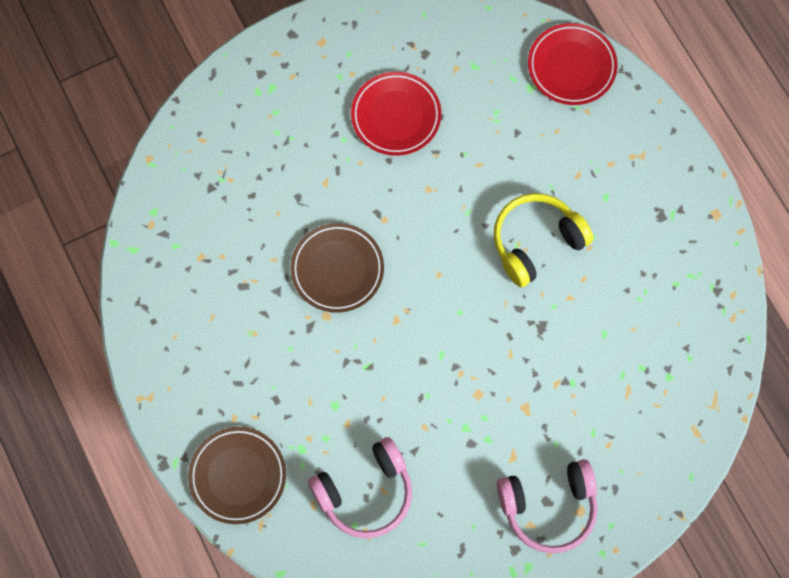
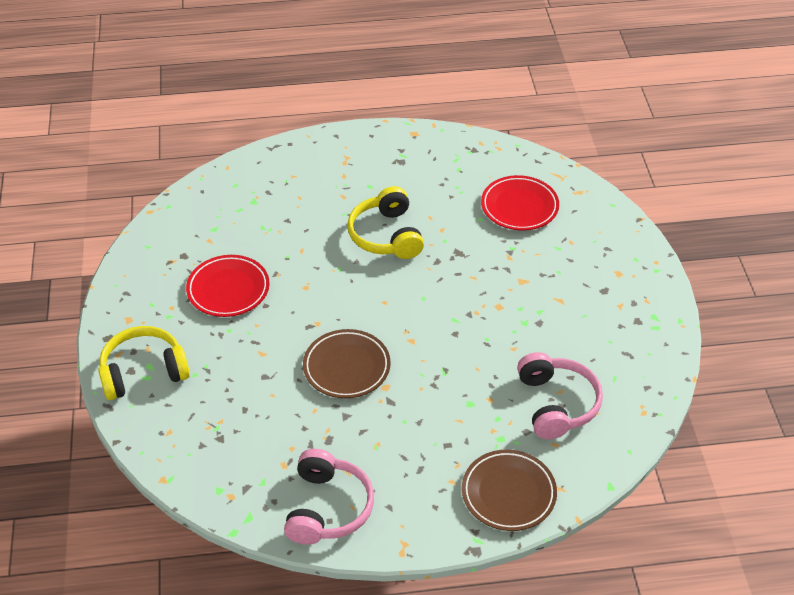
camera: 70 degrees left, 25 degrees down
(263, 85) = (143, 372): none -> yellow headphones
(548, 507) = (609, 290): pink headphones -> pink headphones (328, 508)
(571, 66) = (250, 174): red plate -> red plate (519, 207)

